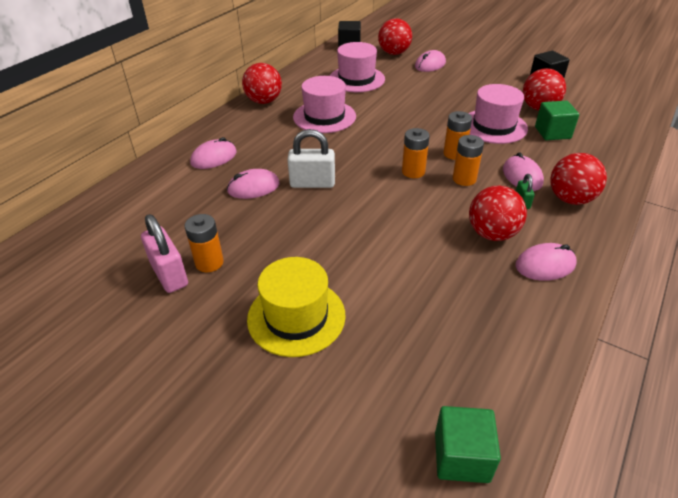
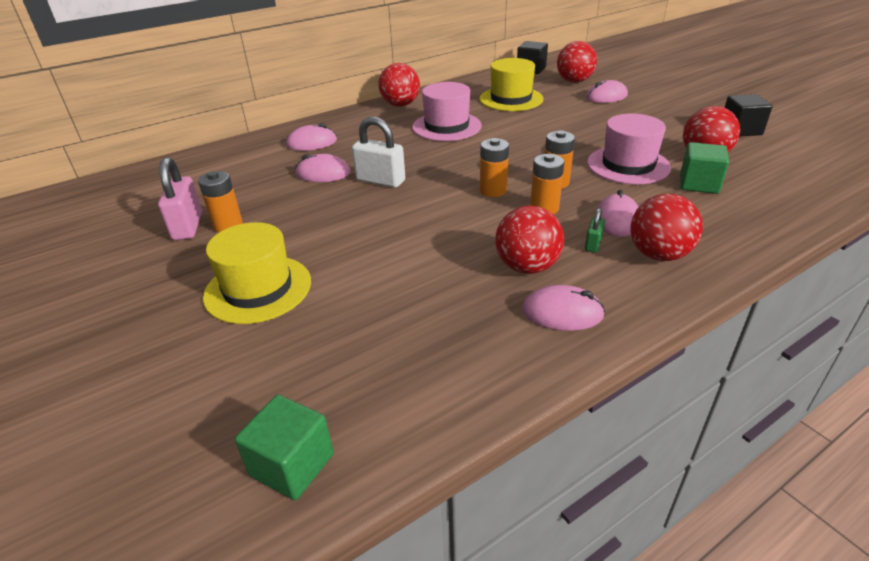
camera: 25 degrees right, 5 degrees down
(356, 79) = (511, 99): pink hat -> yellow hat

